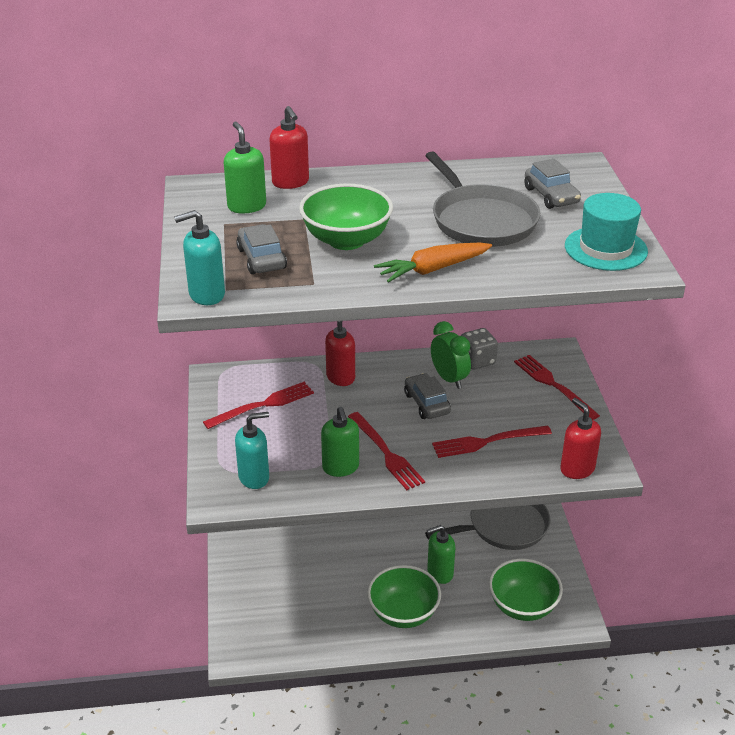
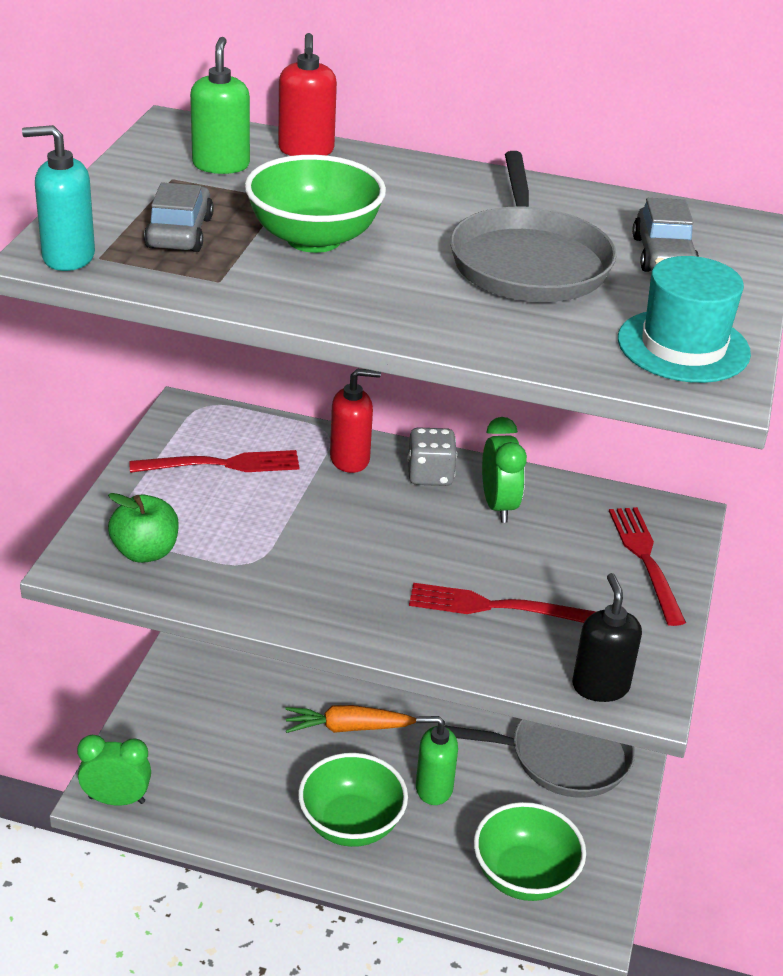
camera: 20 degrees right, 0 degrees up
(247, 653) = (116, 800): none -> green clock
(254, 477) = (145, 552): turquoise soap dispenser -> green apple
(340, 467) = (266, 576): green soap dispenser -> none
(386, 453) = (341, 577): red fork -> none
(426, 403) = (444, 529): grey car -> none
(432, 270) = (399, 306): orange carrot -> orange carrot (347, 728)
(477, 361) = (556, 494): grey dice -> grey dice (430, 475)
(577, 469) = (600, 686): red soap dispenser -> black soap dispenser

